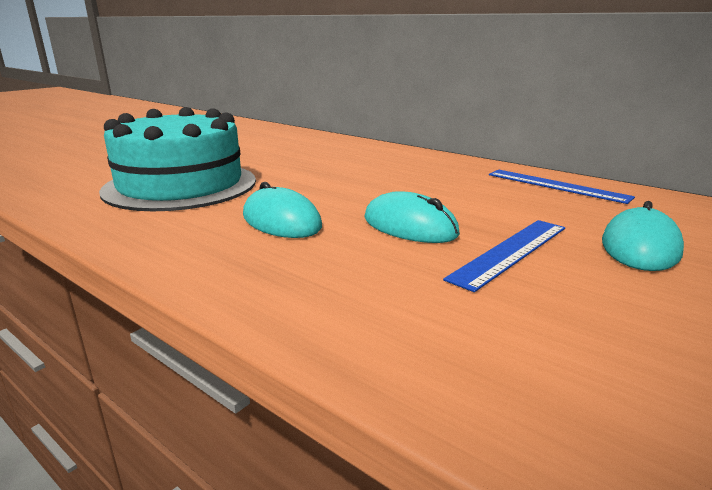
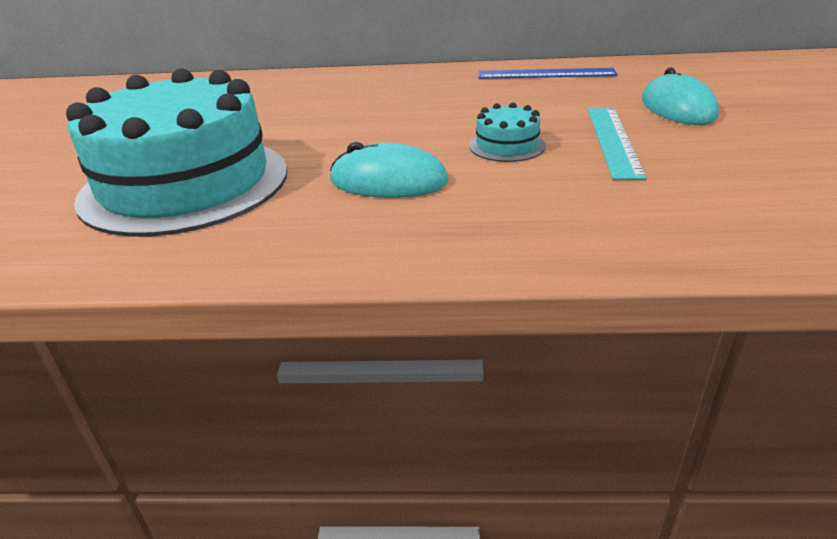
camera: 35 degrees left, 10 degrees up
(410, 226) = (507, 146): turquoise mouse -> turquoise cake
(510, 252) = (613, 140): blue ruler -> turquoise ruler

